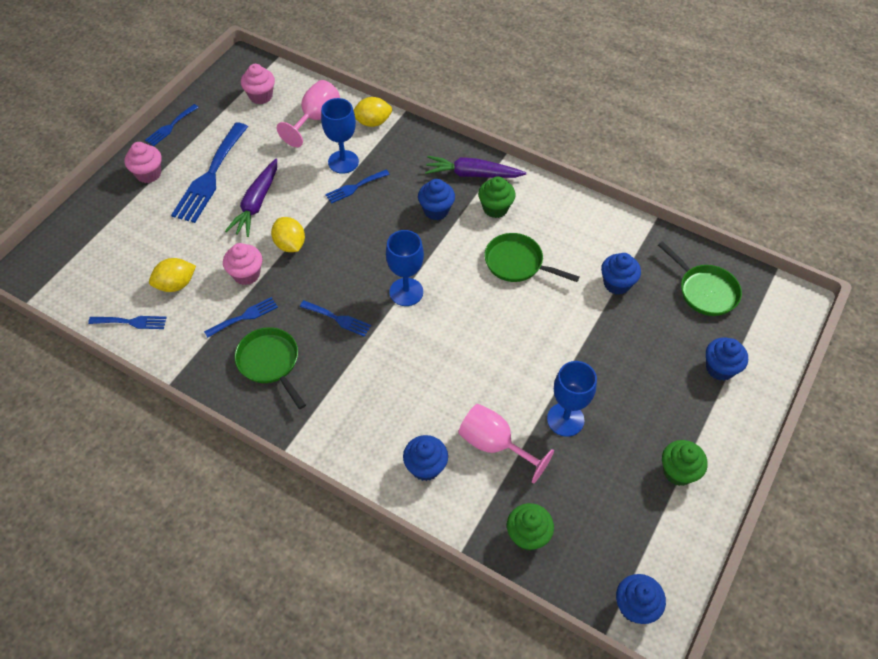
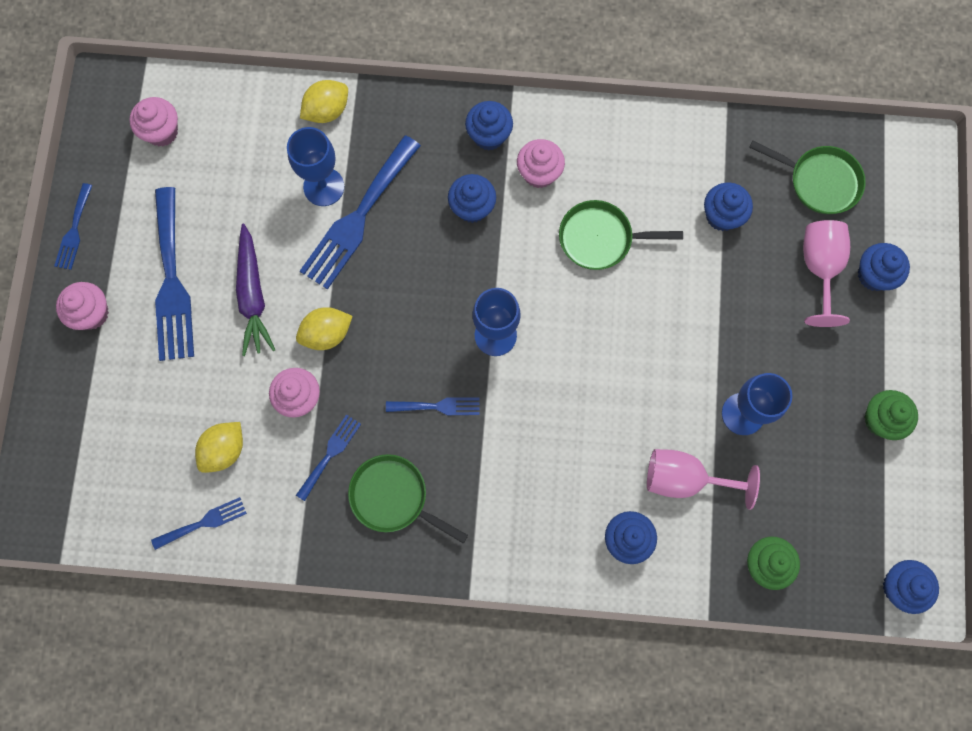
camera: 25 degrees left, 20 degrees up
(290, 244) = (326, 334): yellow lemon -> yellow lemon turned 60 degrees counterclockwise
(315, 118) = (252, 136): pink goblet -> pink goblet (819, 268)
(355, 187) = (358, 217): blue fork -> blue fork, size x1.96
(473, 174) = (489, 135): purple carrot -> blue cupcake
(495, 208) = (539, 173): green cupcake -> pink cupcake

